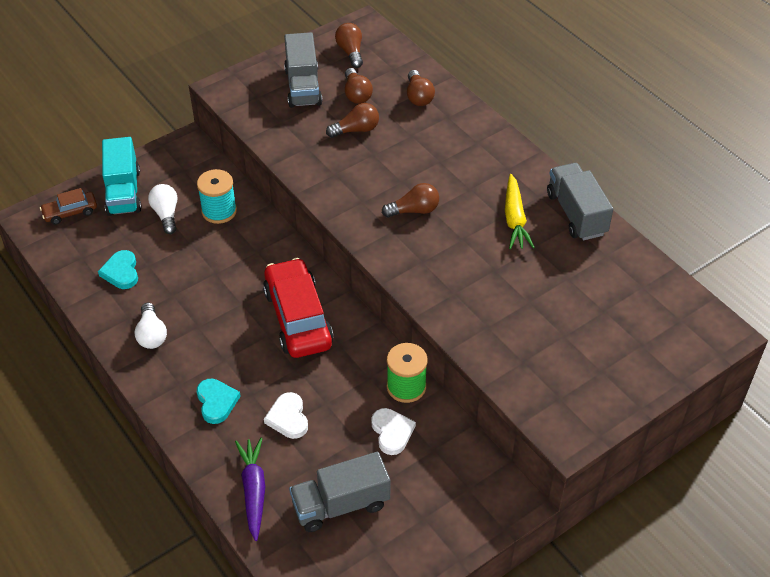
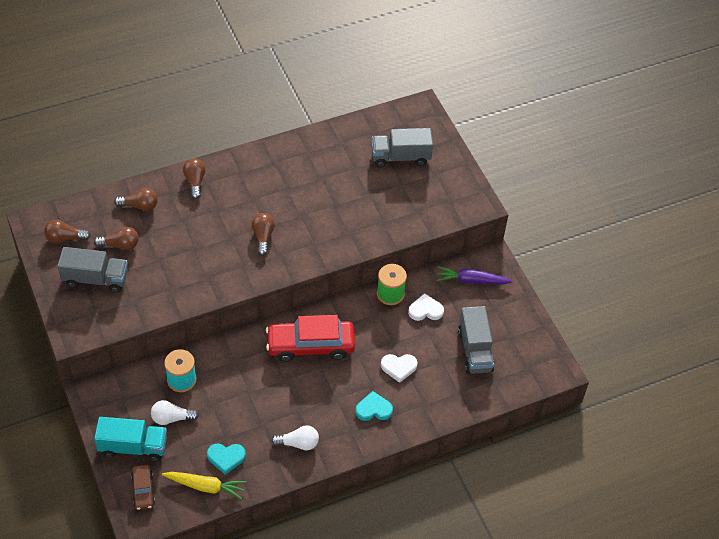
camera: 80 degrees left, 5 degrees up
(253, 491) = (453, 398): purple carrot -> purple carrot (471, 280)
(356, 130) = (162, 254): brown light bulb -> brown light bulb (195, 182)
(514, 219) = (291, 182): yellow carrot -> yellow carrot (205, 486)
(576, 214) = (298, 147): grey truck -> grey truck (400, 157)

